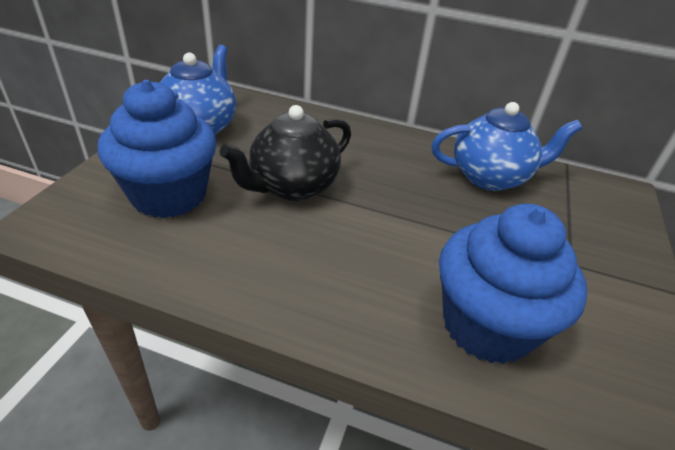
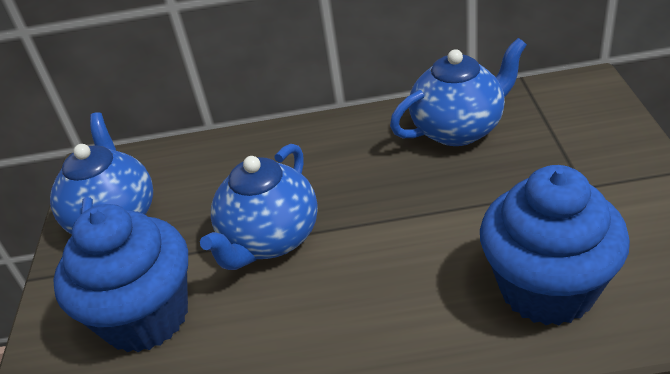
camera: 15 degrees left, 0 degrees up
(292, 187) = (270, 240): black teapot -> blue teapot

